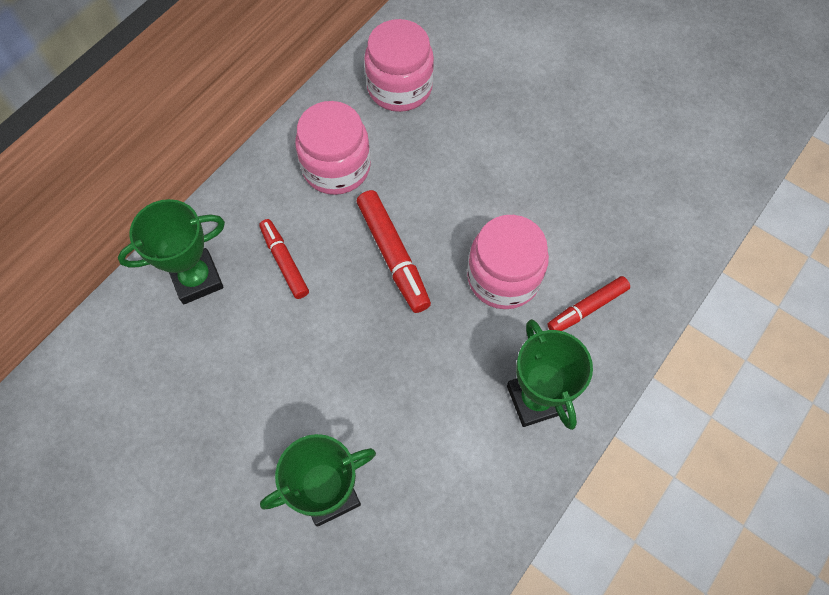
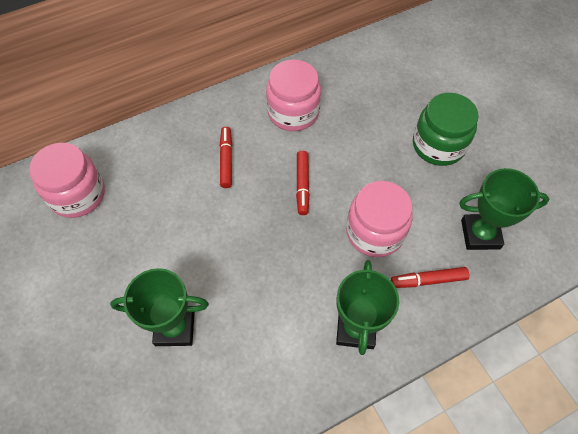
camera: 25 degrees right, 5 degrees down
(197, 279) = (164, 148): green trophy -> green trophy (480, 234)
(393, 255) = (302, 185): red marker -> red marker, size x0.67
(399, 87) = (364, 76): pink jar -> pink jar (77, 195)
(526, 142) = (438, 145): none -> green jar

